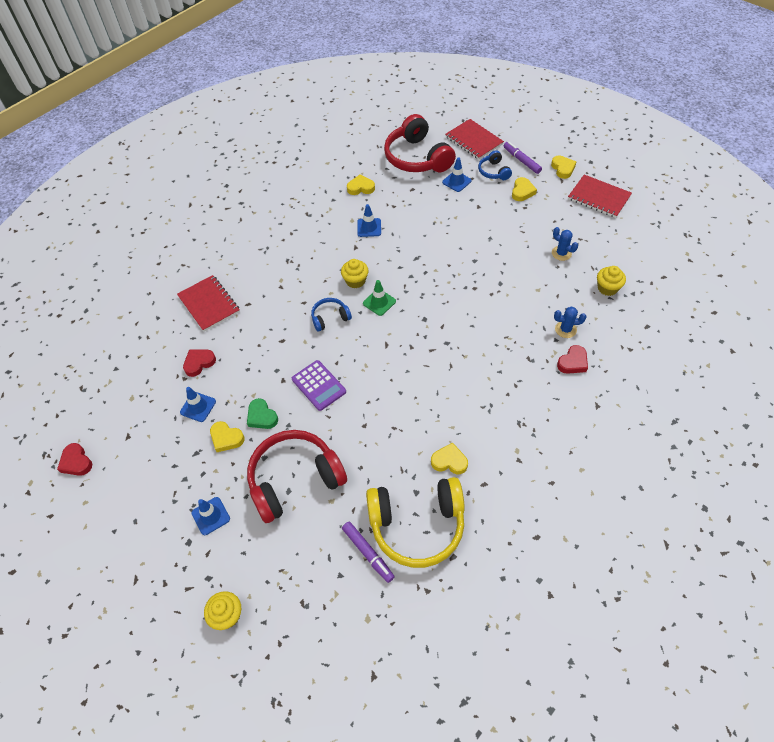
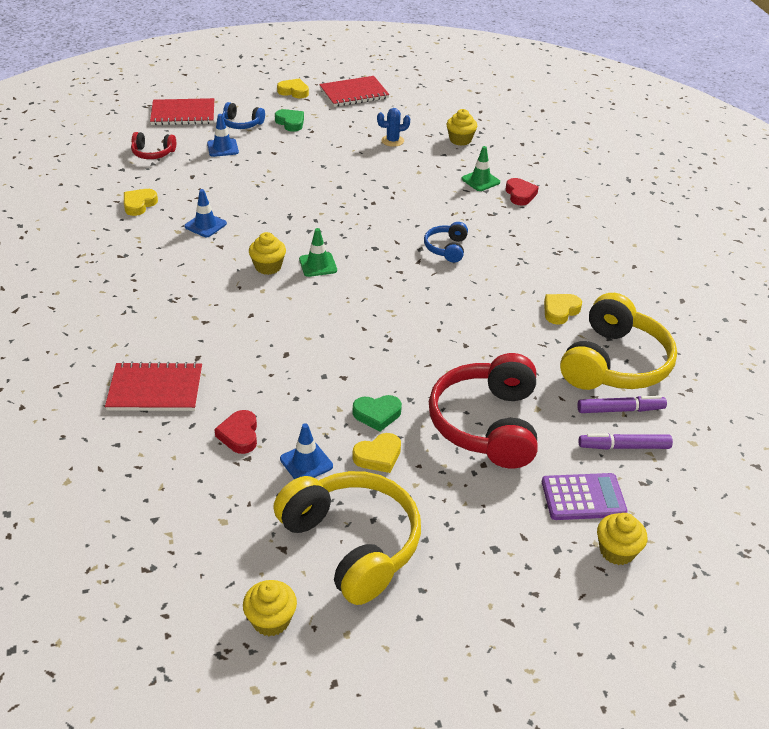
camera: 60 degrees left, 15 degrees down
(76, 462) = (271, 620): red heart -> yellow cupcake
(149, 466) = (352, 544): none -> yellow headphones
(211, 516) = (475, 513): blue traffic cone -> none
(319, 385) = (380, 354): purple calculator -> purple calculator (583, 497)
(330, 318) = (297, 306): blue headphones -> blue headphones (446, 248)
(417, 158) = (153, 153): red headphones -> red headphones, size x0.48
(521, 161) = (251, 104): purple marker -> purple marker (624, 447)
(522, 191) = (290, 123): yellow heart -> green heart
(565, 329) = (480, 180): blue cactus -> green traffic cone

